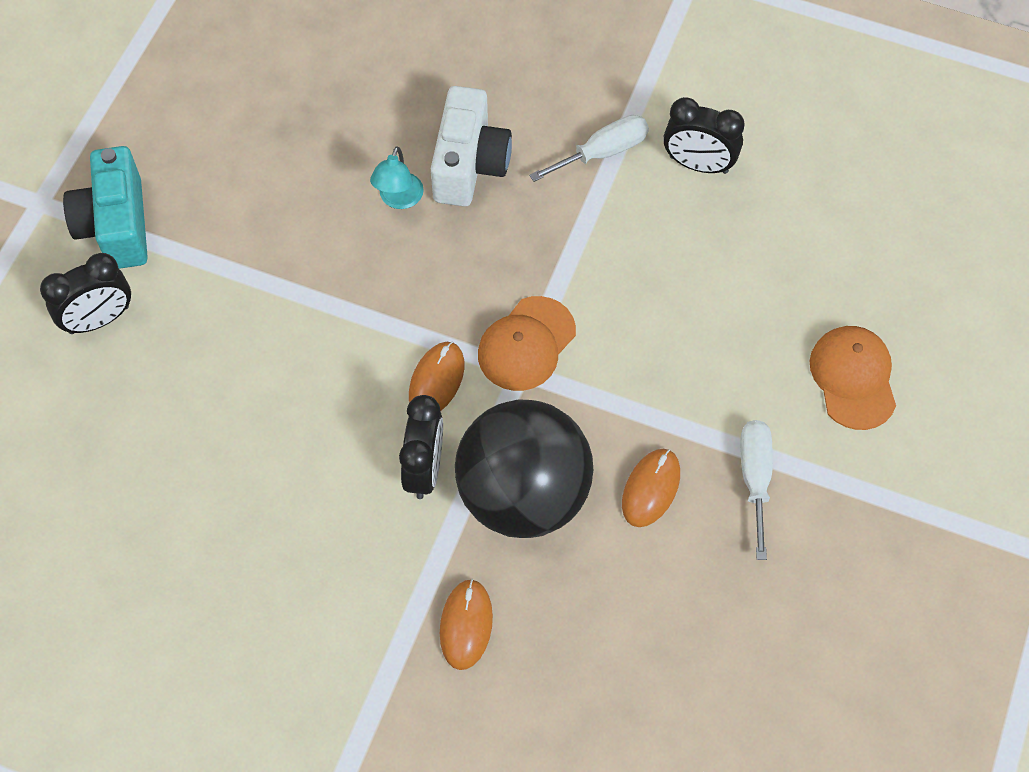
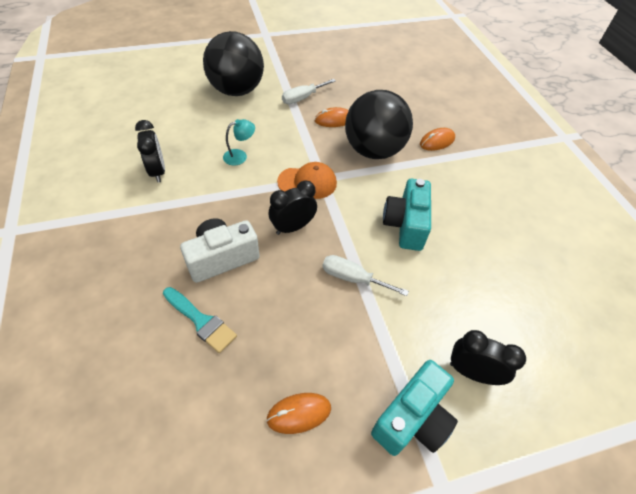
camera: 130 degrees left, 10 degrees down
(340, 418) = (405, 225): none -> turquoise camera
(395, 102) = (201, 321): none -> turquoise brush
(398, 199) = (269, 276): turquoise lamp -> turquoise lamp (240, 156)
(424, 469) = (396, 184): black clock -> black clock (293, 227)
(436, 380) = (354, 202): orange mouse -> orange mouse (299, 413)
(602, 152) = (174, 208): white screwdriver -> white screwdriver (353, 278)
(853, 378) = (237, 90): orange cap -> black ball

